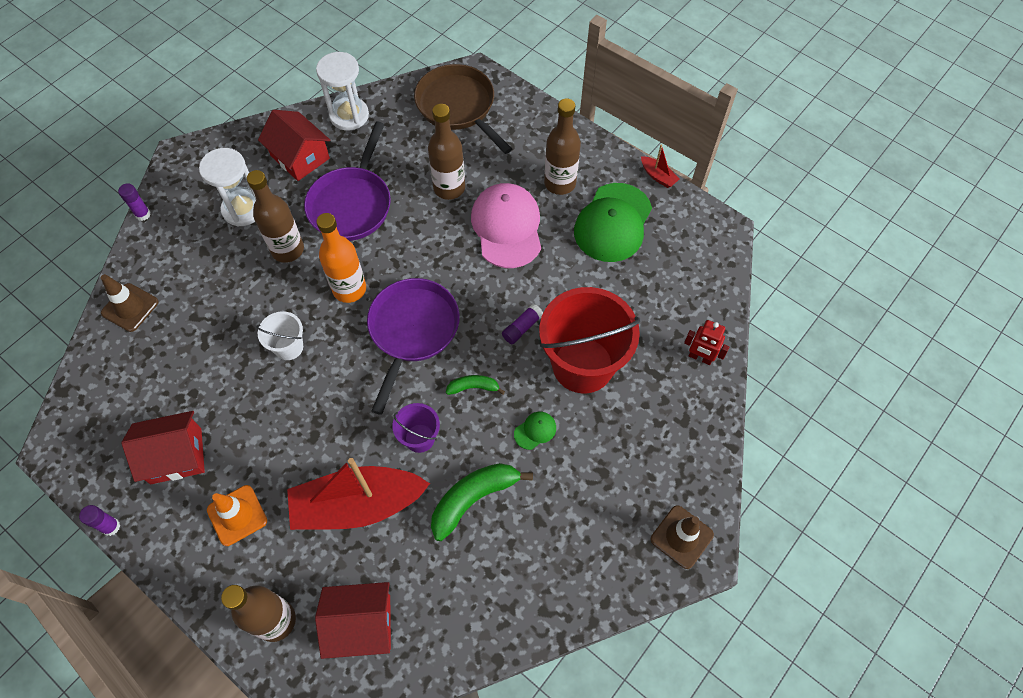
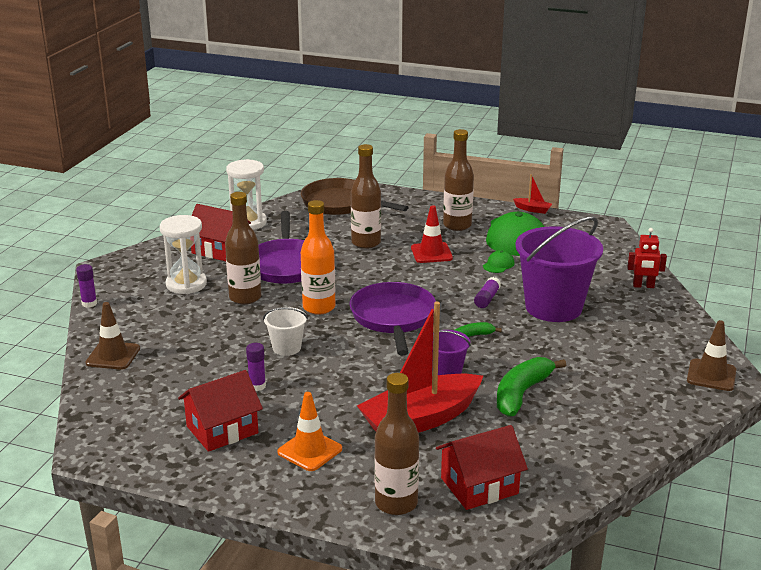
camera: 20 degrees left, 35 degrees down
(111, 527) = (185, 486): purple glue stick -> purple glue stick (257, 386)
(507, 227) = (431, 253): pink cap -> red traffic cone
(535, 430) = (543, 347): green cap -> green cap (498, 264)
(582, 365) = (553, 307): red bucket -> purple bucket

